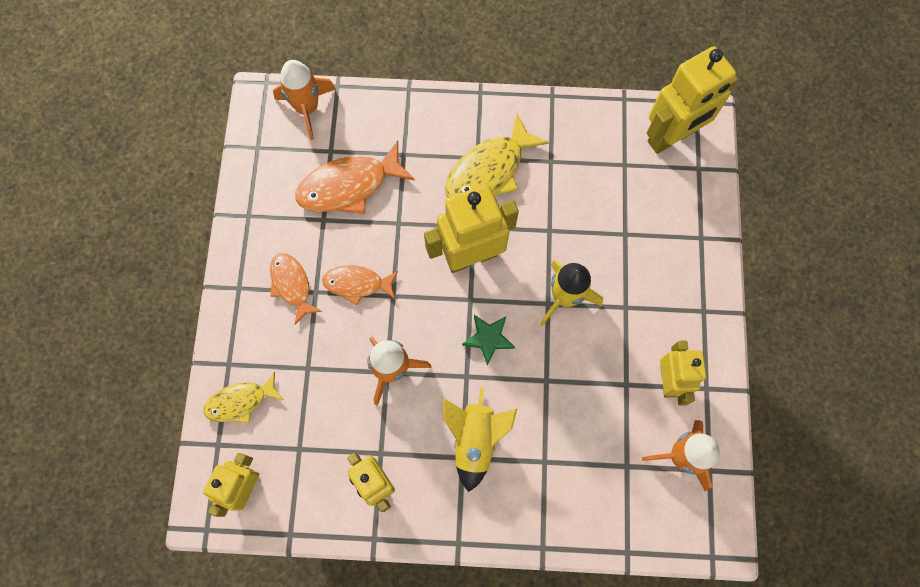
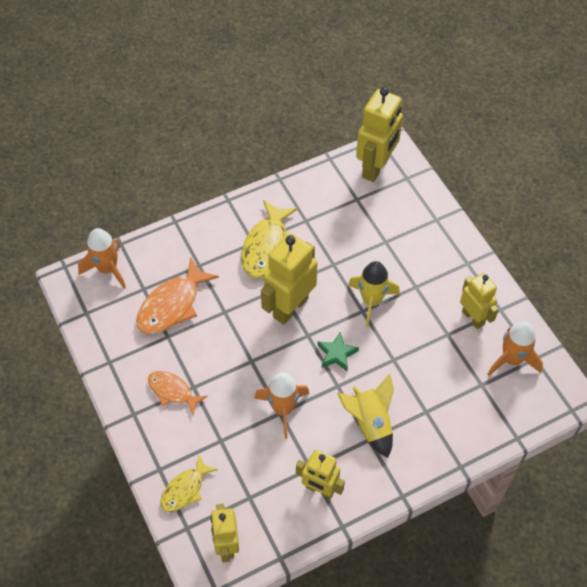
camera: 30 degrees left, 15 degrees down
(357, 284) = (220, 366): orange fish -> none

